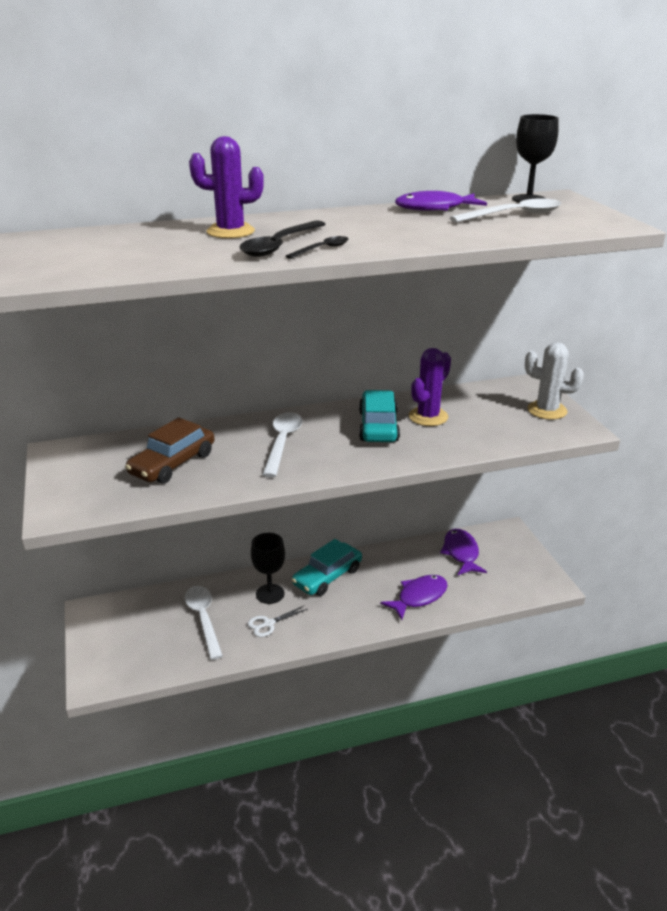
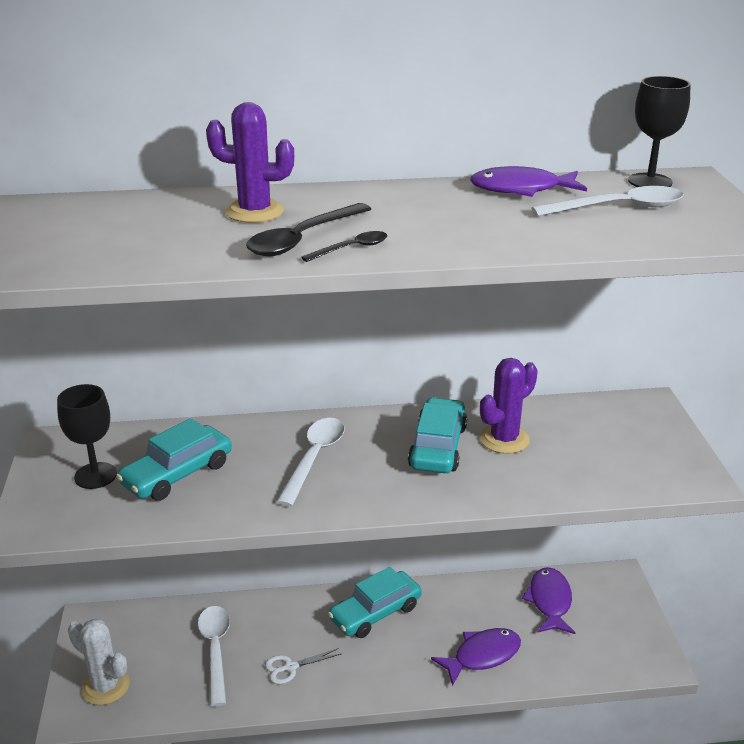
camera: 10 degrees right, 0 degrees up
(173, 464) = (177, 474): brown car -> turquoise car
(270, 594) = (301, 627): black goblet -> black goblet (95, 476)
(547, 410) = (660, 445): white cactus -> white cactus (105, 686)

